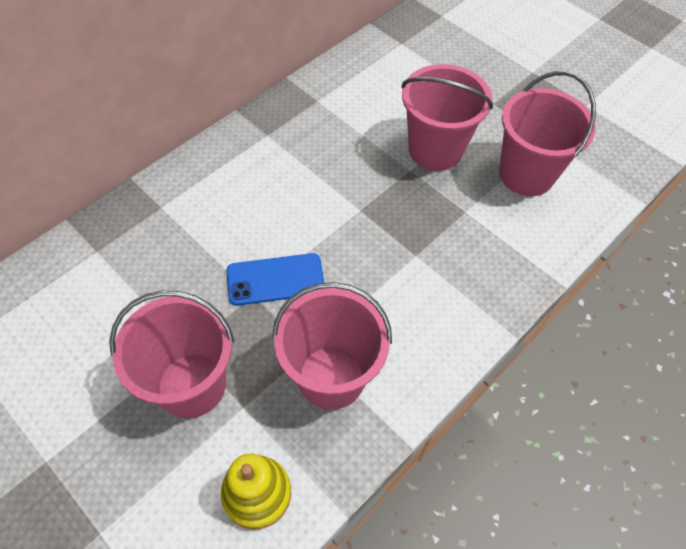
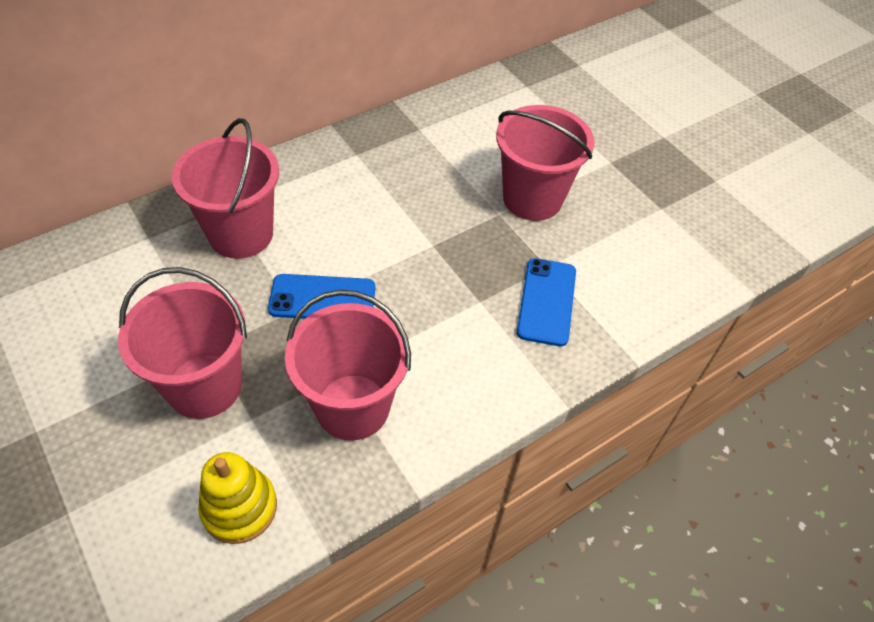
camera: 10 degrees right, 5 degrees down
(473, 244) = (546, 301): none -> blue phone
(526, 174) = (626, 240): pink bucket -> pink bucket (241, 234)

